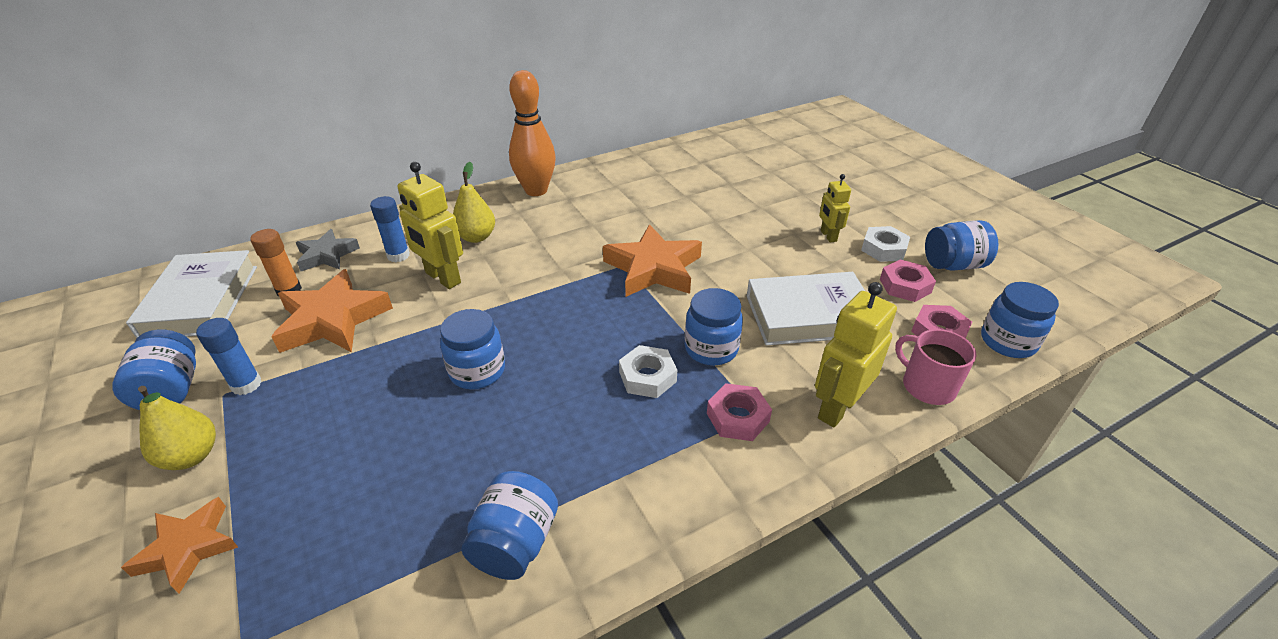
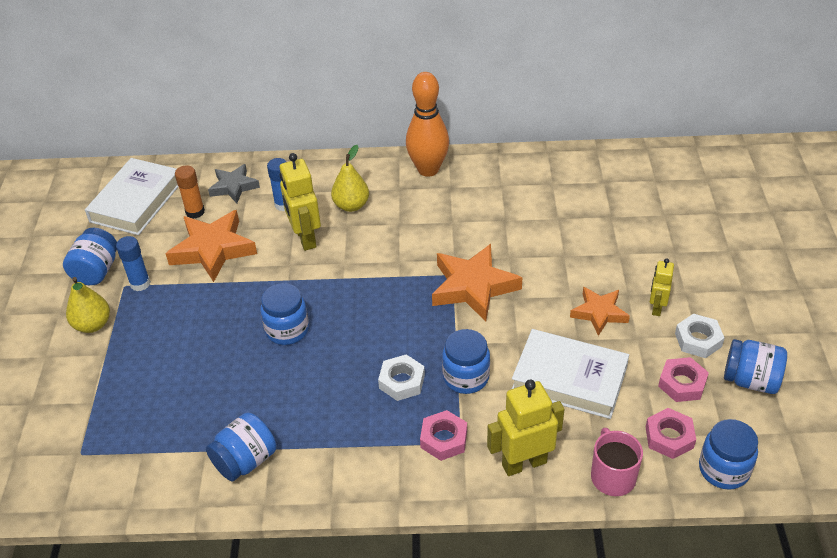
camera: 30 degrees right, 5 degrees up
(188, 548) = (73, 384): orange star -> orange star (599, 313)

